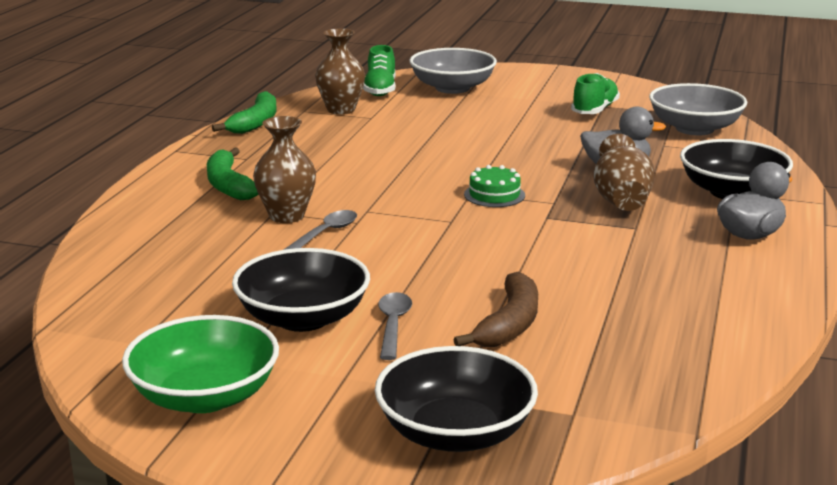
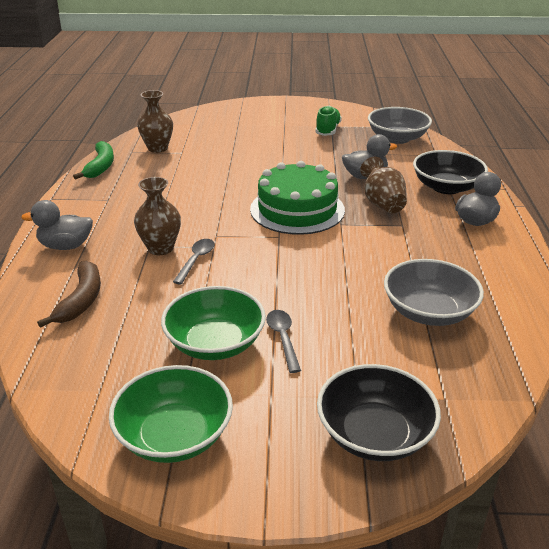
camera: 15 degrees left, 10 degrees up
(169, 200) = (66, 246): none -> grey duck
(228, 185) = (105, 225): green banana -> none
(303, 318) = (215, 343): black bowl -> green bowl
(380, 90) = (177, 128): green shoe -> none
(452, 88) = (226, 121): grey bowl -> grey bowl (428, 312)
(494, 195) = (297, 209): green cake -> green cake, size x2.23
(509, 324) = (362, 323): brown banana -> brown banana (81, 300)

